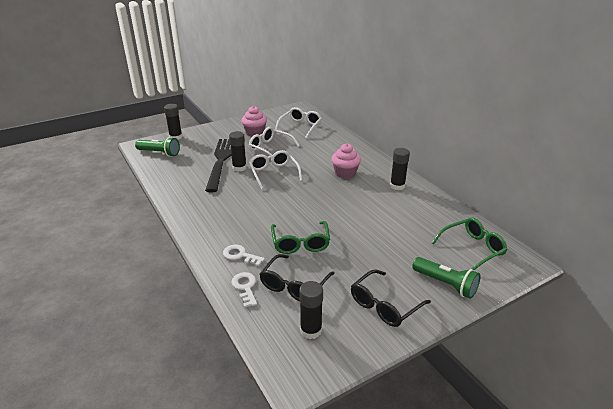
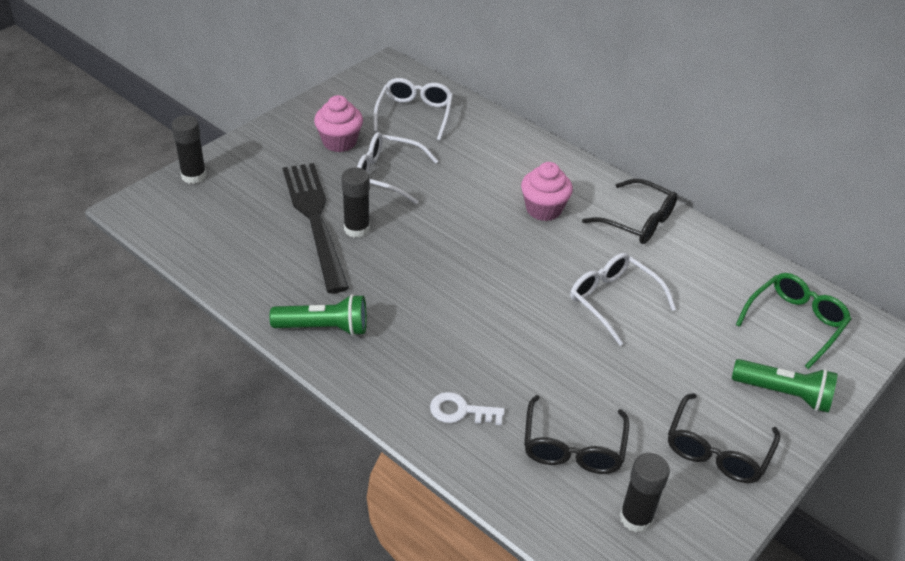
camera: 20 degrees left, 10 degrees up
(159, 153) = (186, 220): green flashlight -> green flashlight (324, 327)
(245, 287) = (501, 468): white key -> none
(273, 173) = (424, 230): white glasses -> white glasses (613, 301)
(300, 243) = (543, 367): green glasses -> none
(397, 186) = (638, 221): black glue stick -> black glasses

